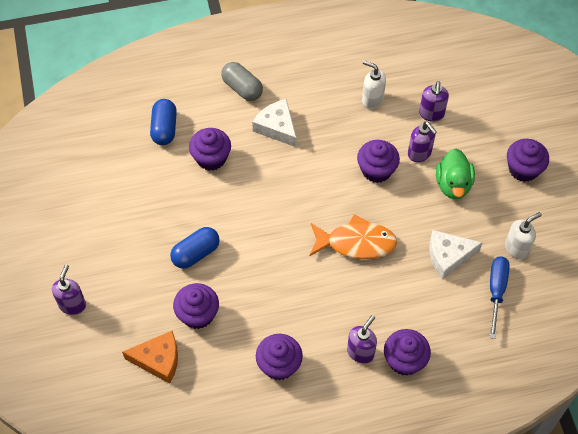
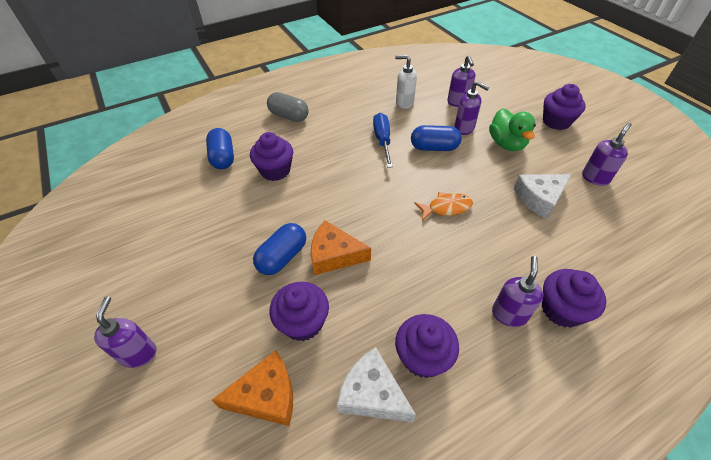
camera: 15 degrees left, 10 degrees down
(239, 263) = (334, 255): none -> orange cheese
(277, 127) = (330, 136): white cheese -> white cheese (372, 394)
(356, 243) = (446, 208): orange fish -> orange fish, size x0.62
(376, 170) = (434, 148): purple cupcake -> blue capsule
(496, 291) = (604, 217): blue screwdriver -> blue screwdriver (382, 140)
(517, 248) = (595, 178): white soap dispenser -> purple soap dispenser

